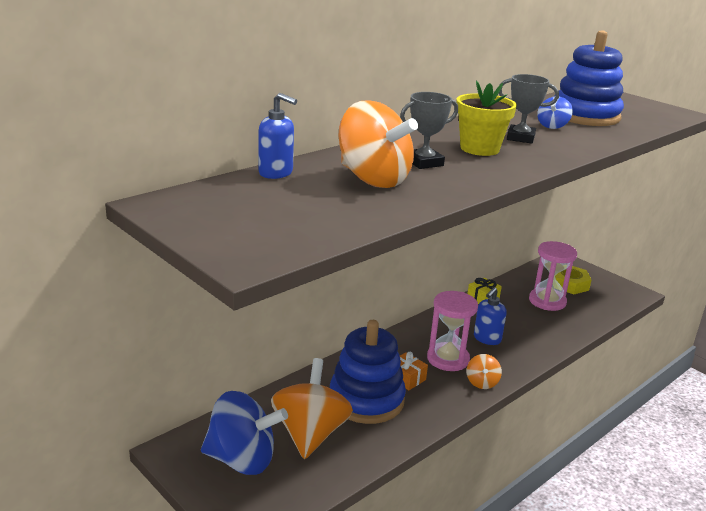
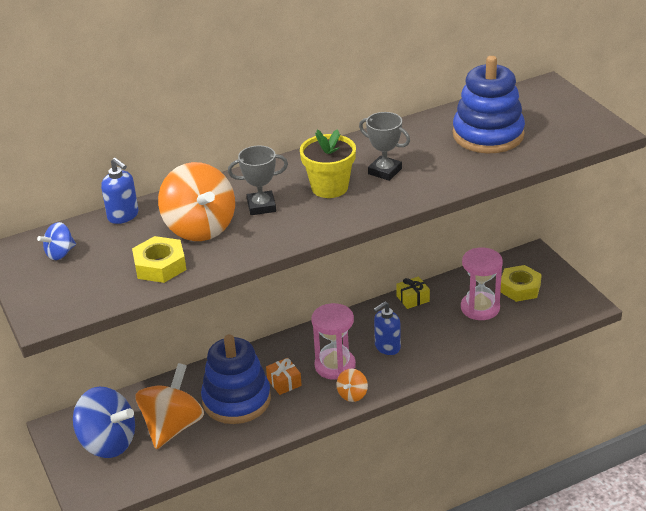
camera: 20 degrees right, 10 degrees up
(355, 209) = (160, 265): none -> yellow nut
(552, 126) = (435, 152): blue spinning top -> blue spinning top (60, 253)

